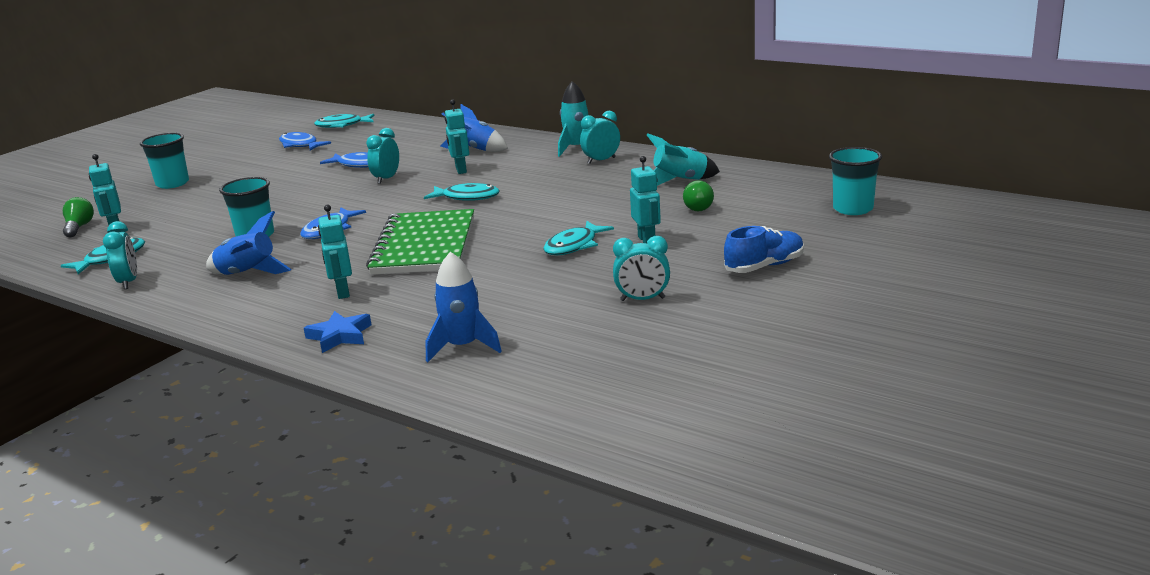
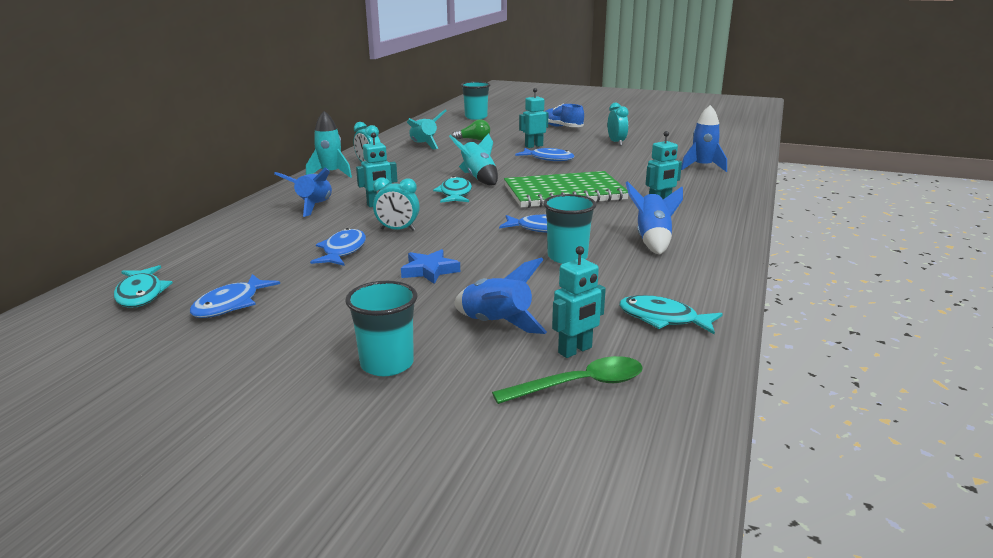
camera: 105 degrees left, 0 degrees up
(79, 227) = (580, 385): green light bulb -> green spoon
(128, 282) = (707, 289): turquoise clock -> none
(179, 209) = (496, 324): none -> blue rocket
(340, 336) = (720, 193): blue star -> blue star (429, 271)
(514, 207) = (478, 178): none -> turquoise rocket
(574, 246) = (548, 159): turquoise fish -> blue fish

